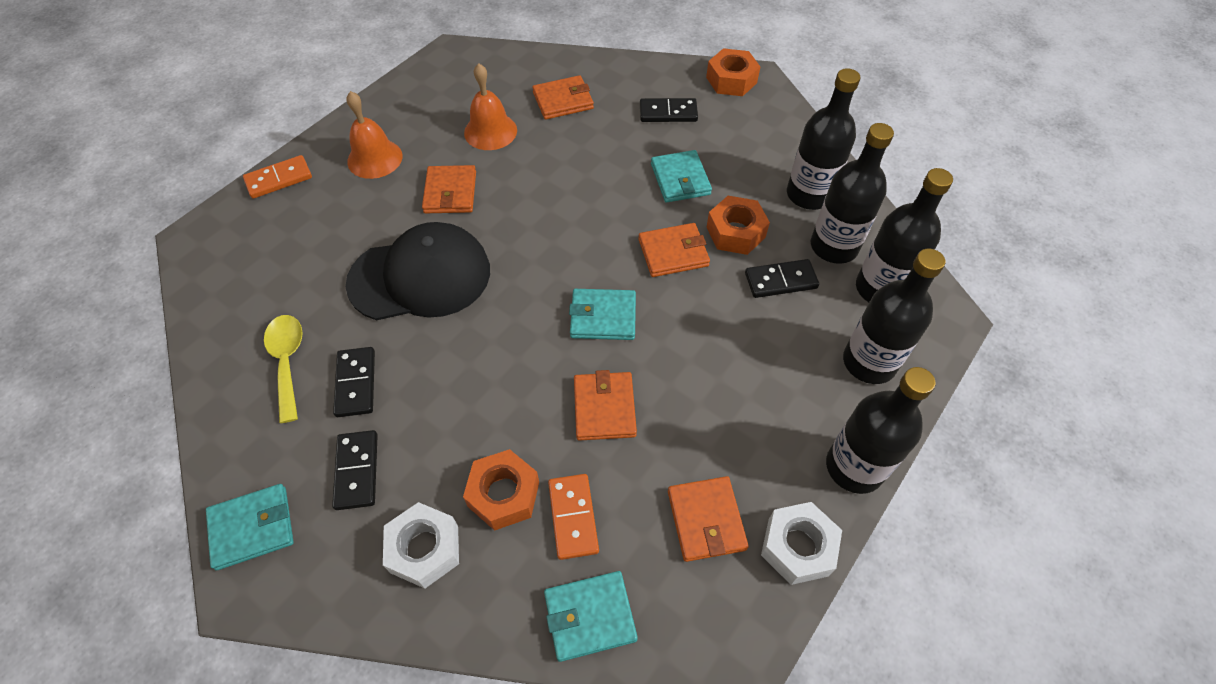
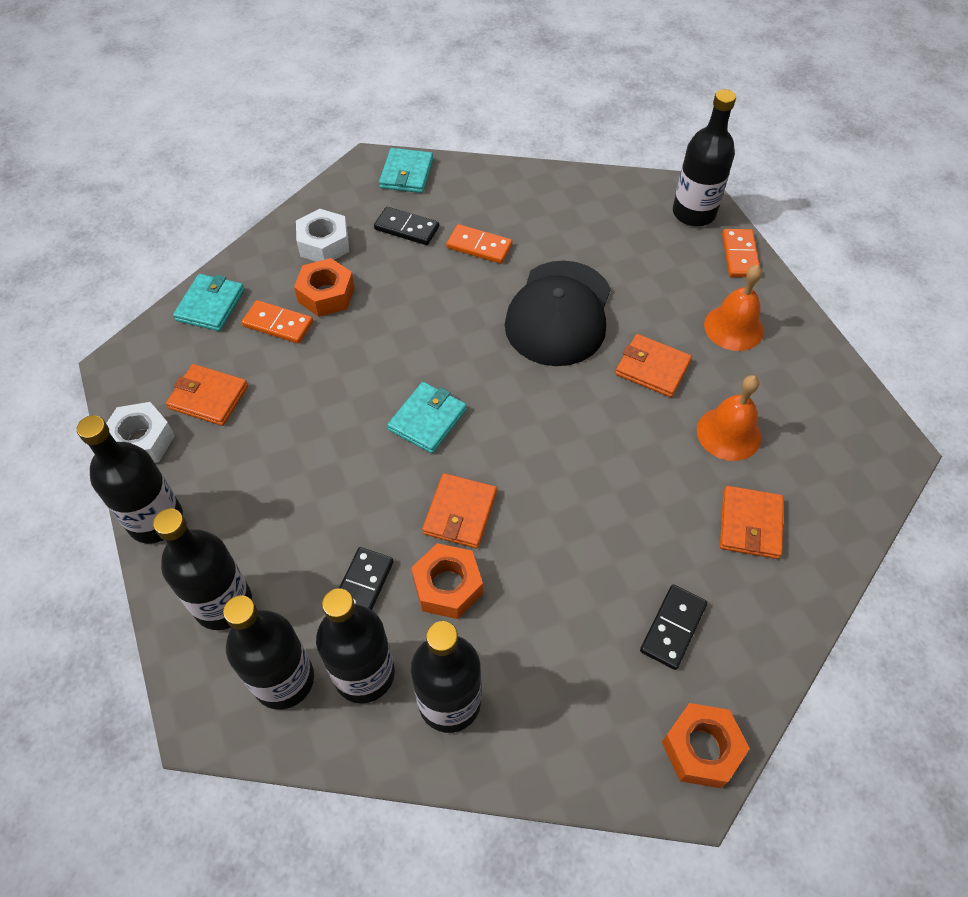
camera: 120 degrees right, 0 degrees up
(228, 228) = (693, 213): none -> black bottle
(287, 362) = (526, 216): yellow spoon -> none
(356, 383) = (479, 246): black domino -> orange domino
(604, 408) = (343, 380): orange wallet -> none
(680, 179) = (554, 577): turquoise wallet -> none

